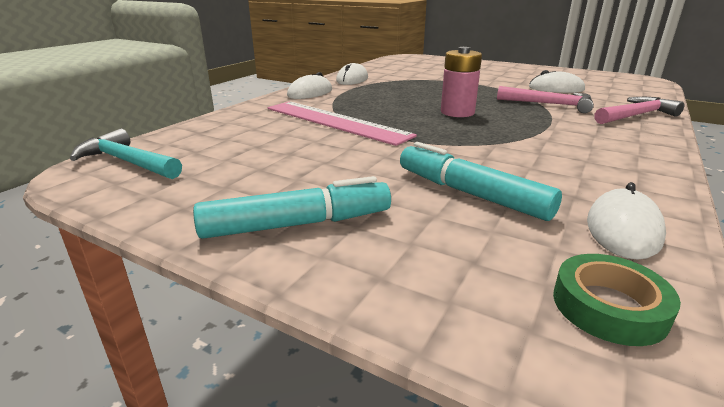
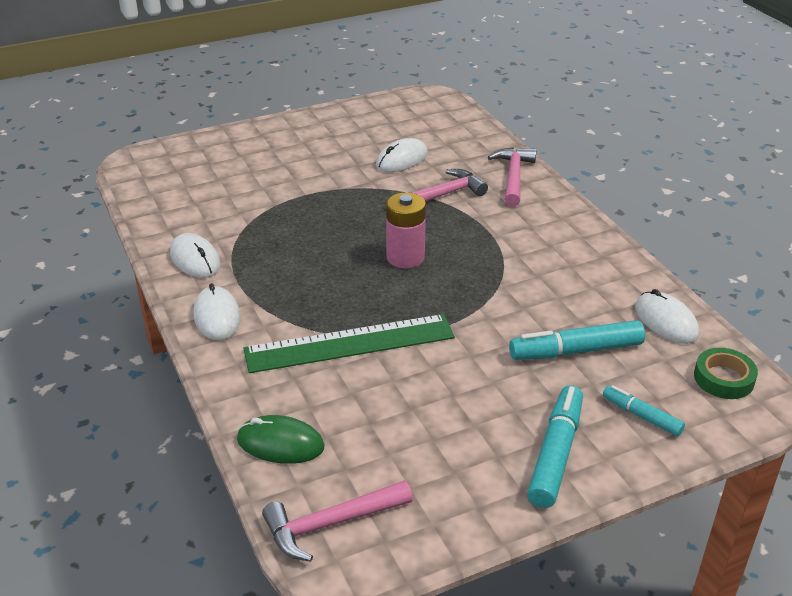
camera: 55 degrees left, 10 degrees up
(127, 162) = (331, 524): turquoise hammer -> pink hammer
(206, 130) = (280, 443): none -> green mouse
(335, 121) = (349, 344): pink ruler -> green ruler
(427, 259) = (641, 416): none -> turquoise marker

